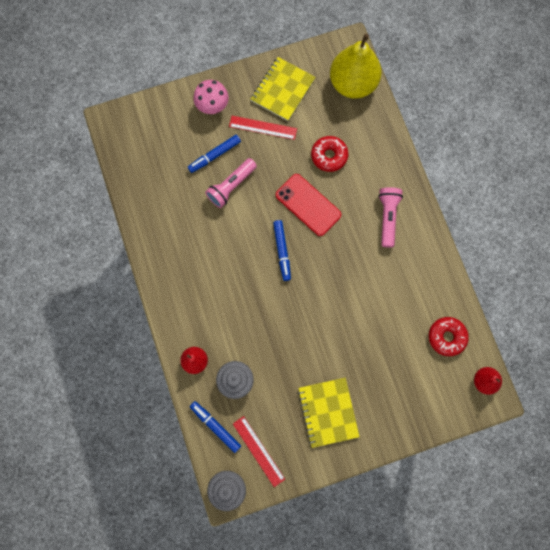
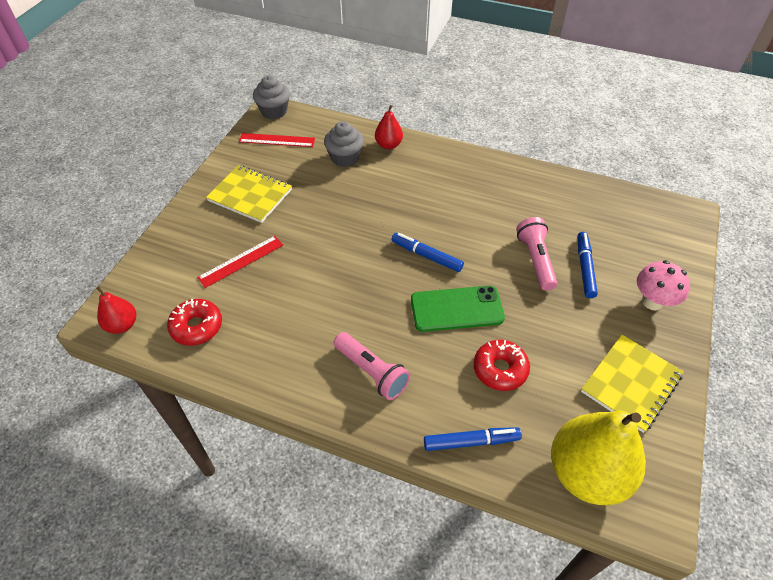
camera: 130 degrees right, 25 degrees down
(215, 426) = (325, 129): blue marker -> blue marker (471, 442)
(263, 127) = (589, 330): red ruler -> red ruler (241, 261)
(282, 90) = (631, 383): yellow notebook -> yellow notebook turned 60 degrees clockwise
(308, 205) = (456, 309): red phone -> green phone

